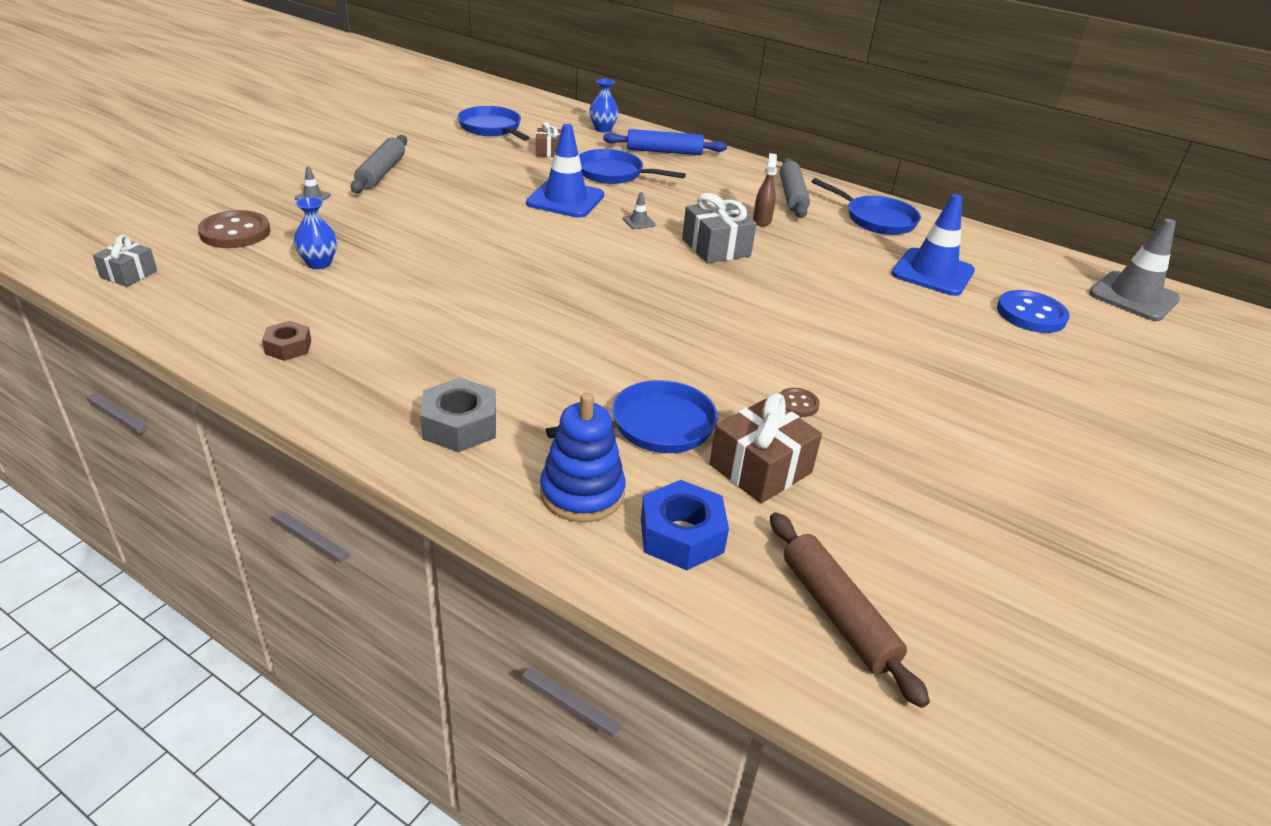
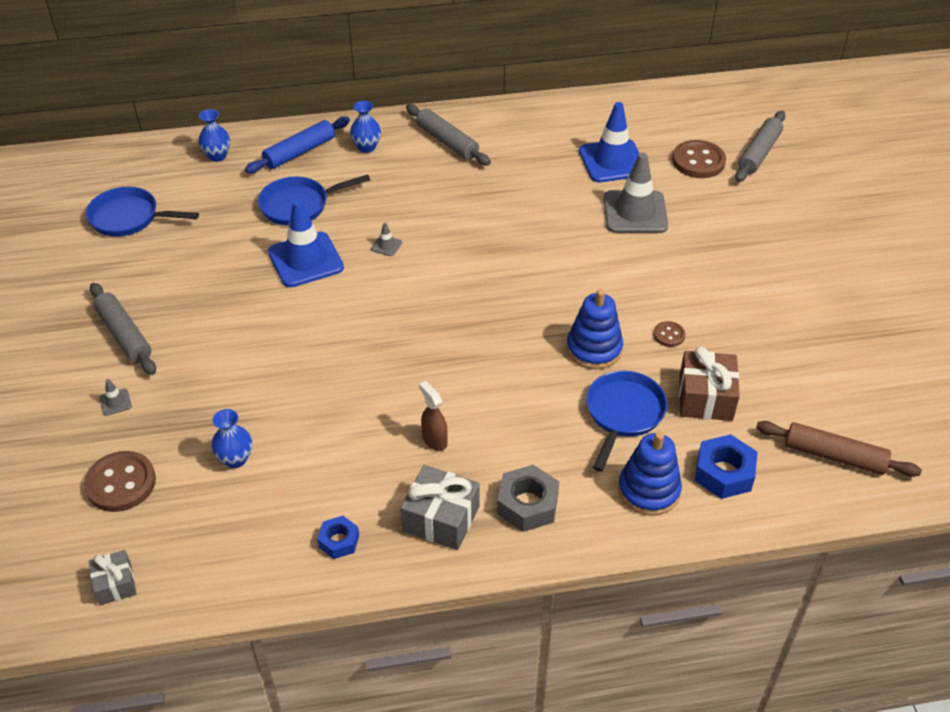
camera: 40 degrees left, 10 degrees up
(288, 347) = (339, 541): brown nut -> blue nut
(549, 151) = (216, 214): brown gift -> none
(705, 370) = (594, 349): none -> blue stacking toy
(716, 247) = (466, 234): grey gift -> grey gift (441, 518)
(719, 171) = (366, 147): none -> blue vase
(762, 220) = (460, 184): brown spray bottle -> brown spray bottle (434, 440)
(876, 219) = (525, 129): blue pan -> none
(1031, 314) = (698, 161): blue button -> brown button
(1117, 342) = (759, 153): none -> grey rolling pin
(1133, 297) = (730, 103): grey traffic cone -> grey traffic cone (635, 212)

